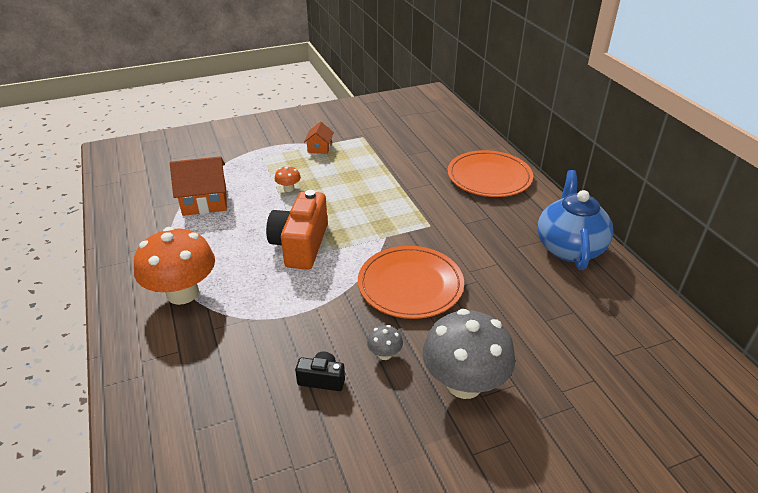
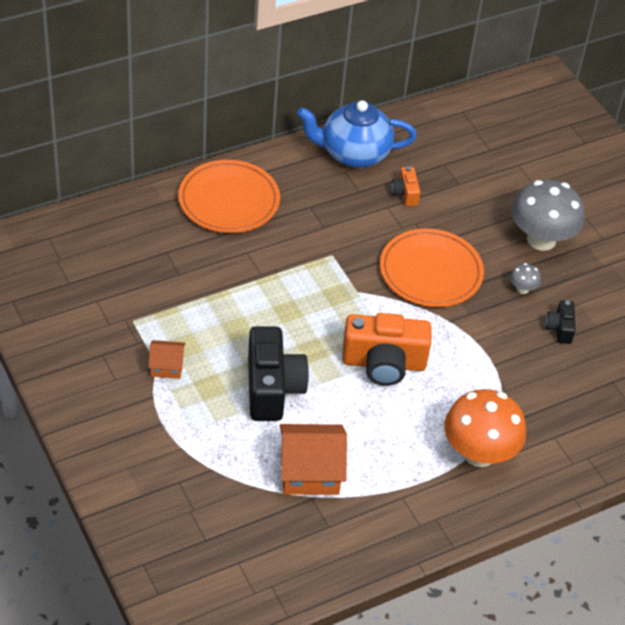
camera: 100 degrees left, 10 degrees up
(204, 201) = (310, 472): orange house -> orange house turned 75 degrees counterclockwise
(288, 189) = (272, 388): orange mushroom -> black camera
(519, 277) = (405, 194): none -> orange camera

